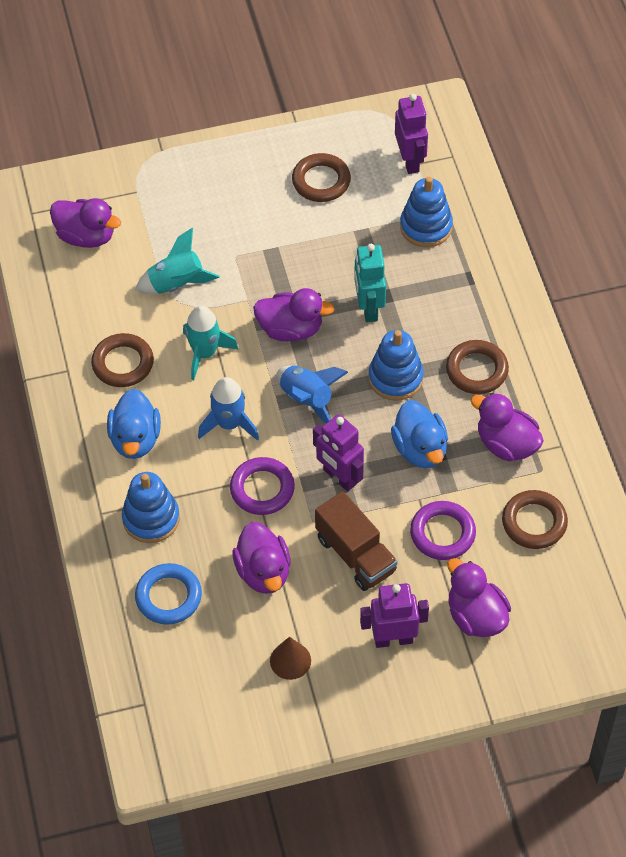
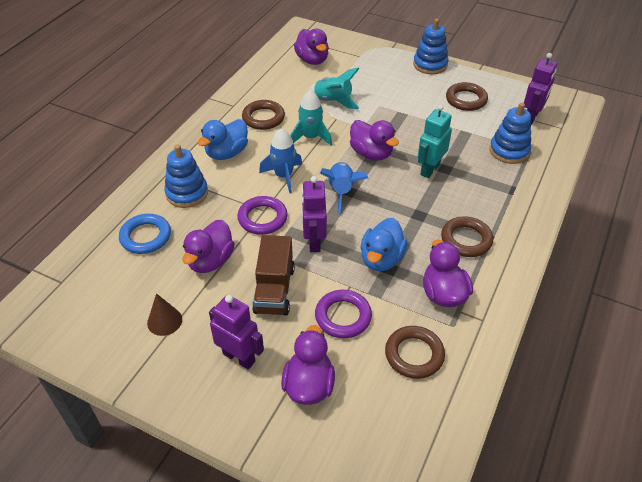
camera: 40 degrees right, 10 degrees down
(395, 378) = (407, 212): blue stacking toy -> blue stacking toy (430, 65)

